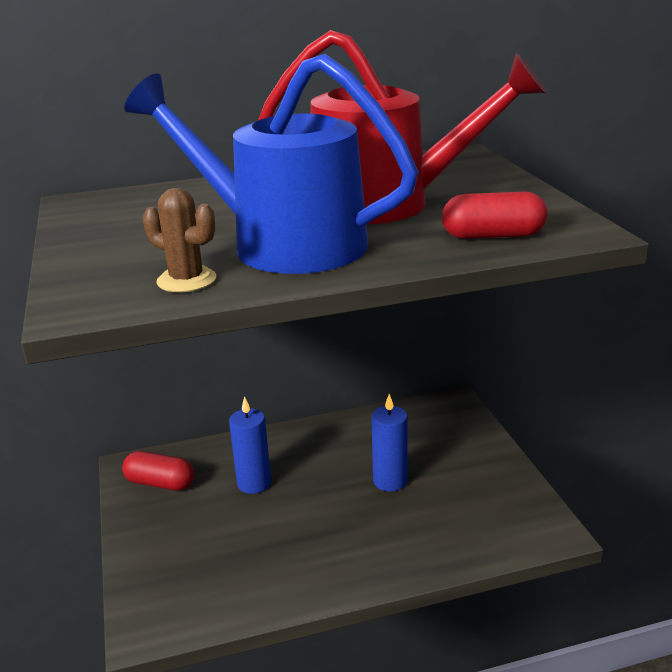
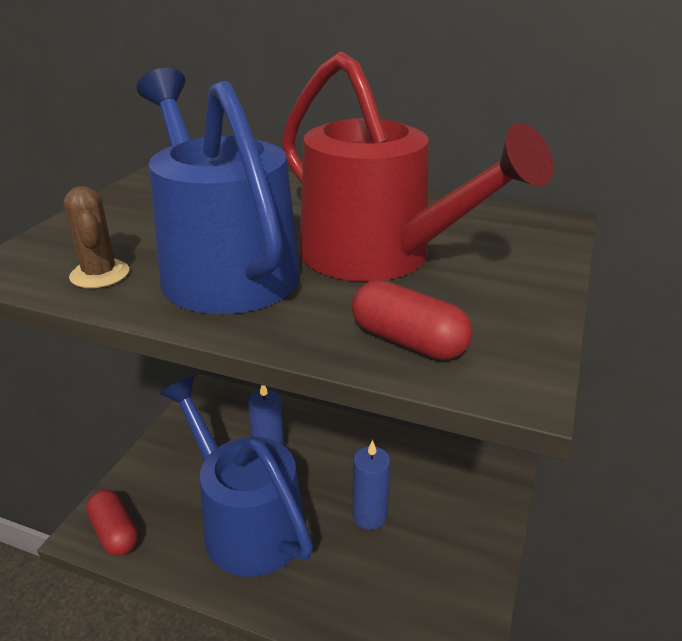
camera: 35 degrees right, 5 degrees up
(160, 483) = (211, 417): red capsule -> red capsule (115, 533)
(291, 538) = (245, 521): none -> blue watering can

